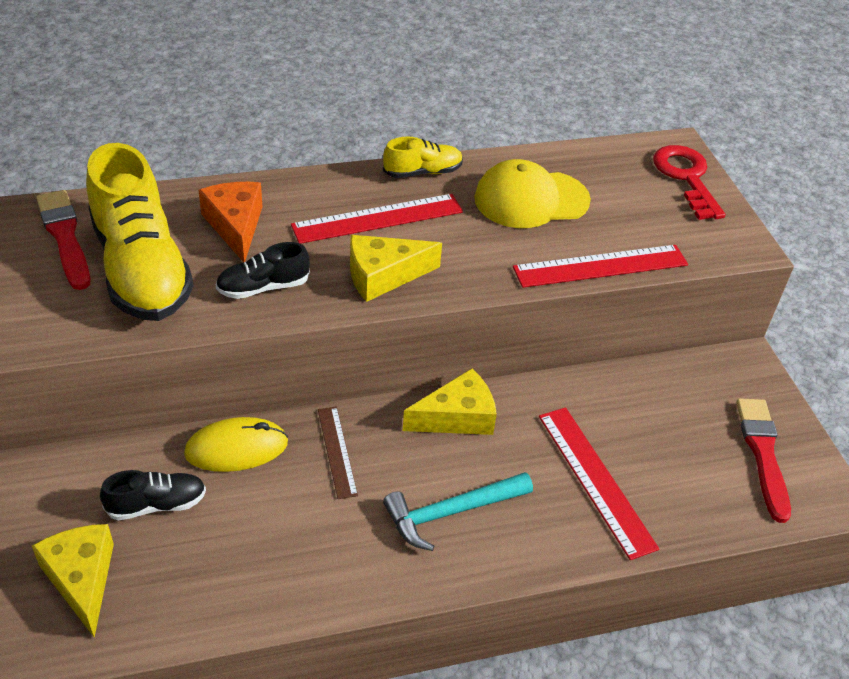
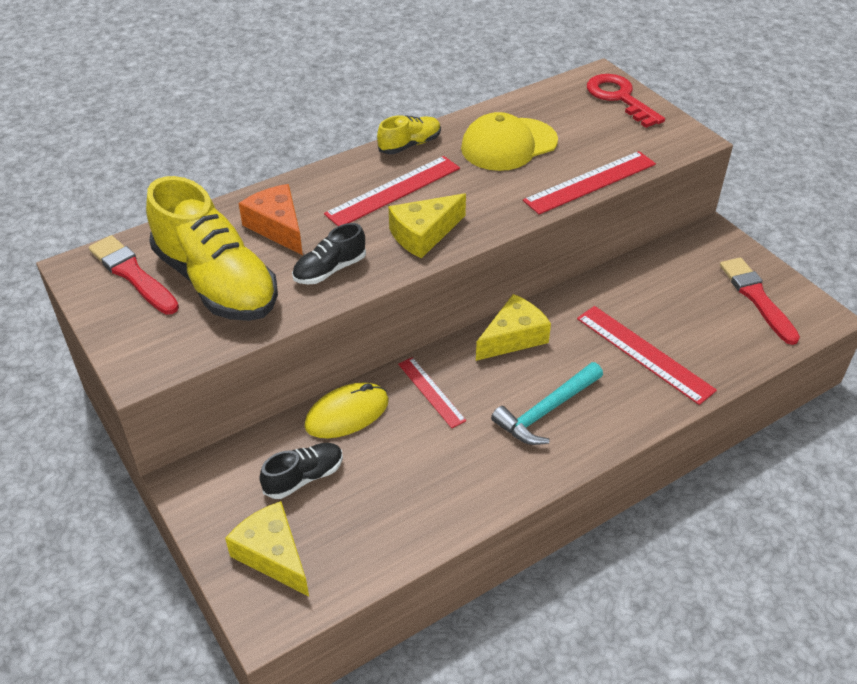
camera: 15 degrees left, 0 degrees up
(337, 451) = (431, 392): brown ruler -> red ruler

